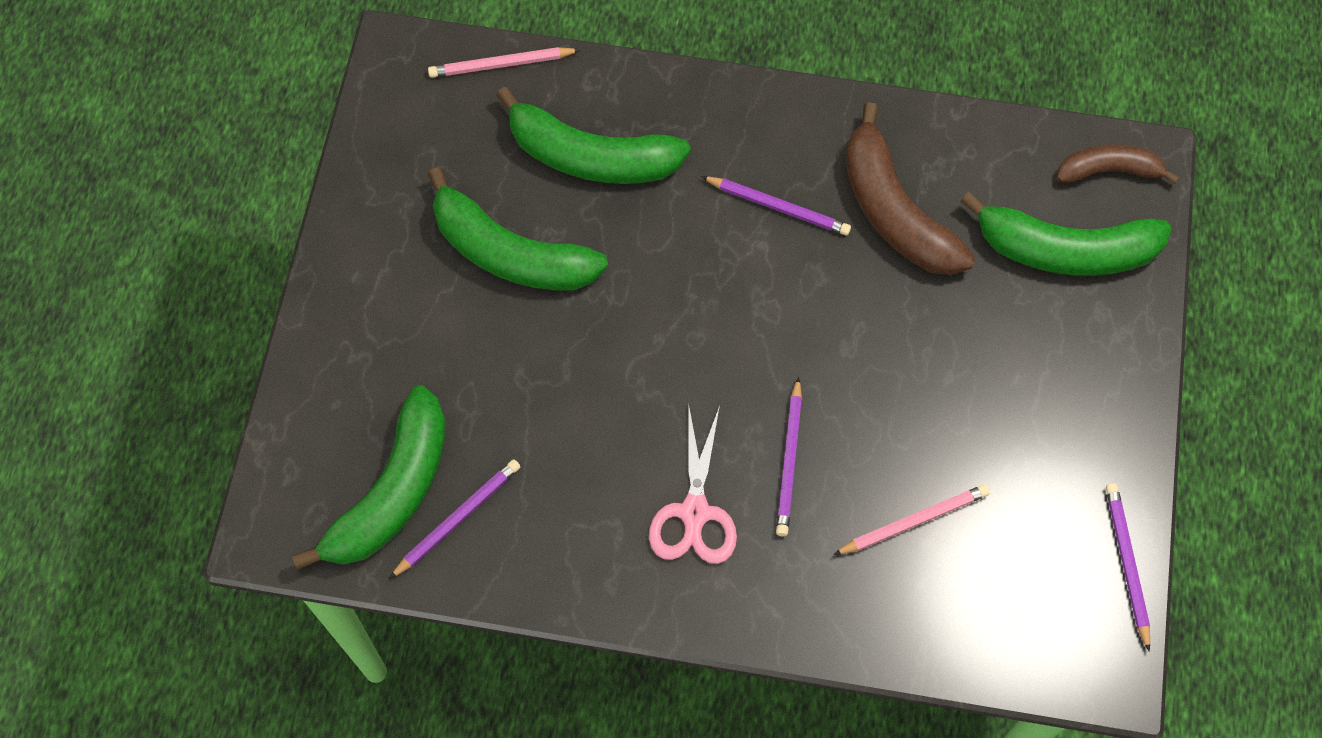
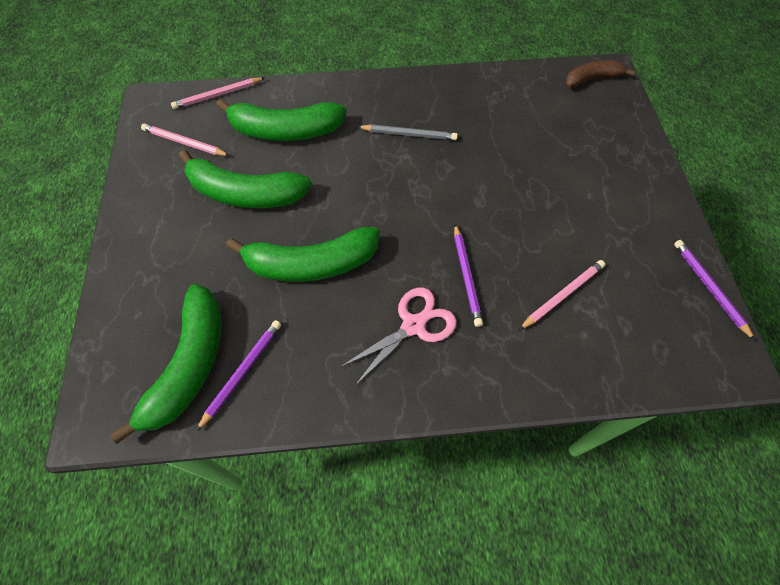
camera: 15 degrees left, 5 degrees down
(437, 143) = (184, 143): none -> pink pencil
(694, 512) = (413, 325): pink scissors -> pink scissors turned 120 degrees counterclockwise
(778, 207) = (409, 134): purple pencil -> grey pencil
(894, 211) = (479, 122): brown banana -> none
(1065, 250) = (586, 122): green banana -> green banana (311, 264)

